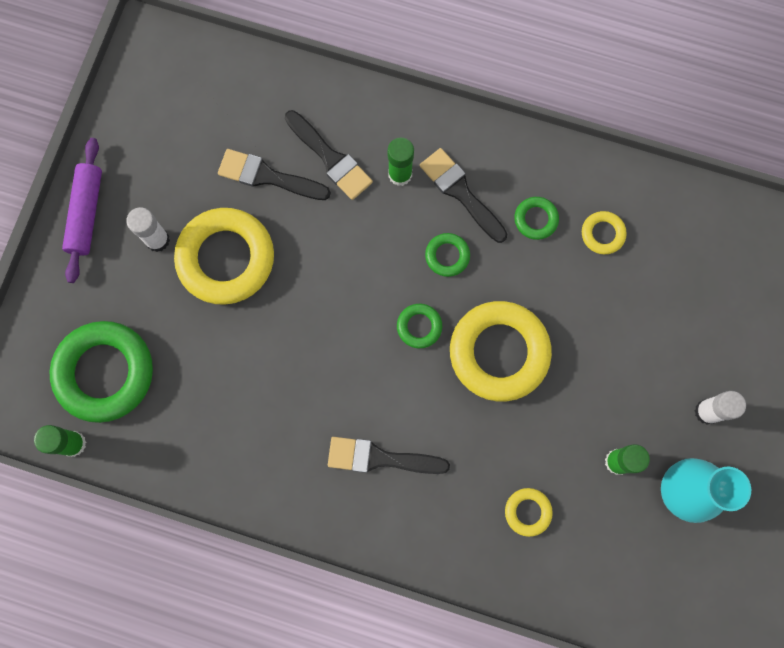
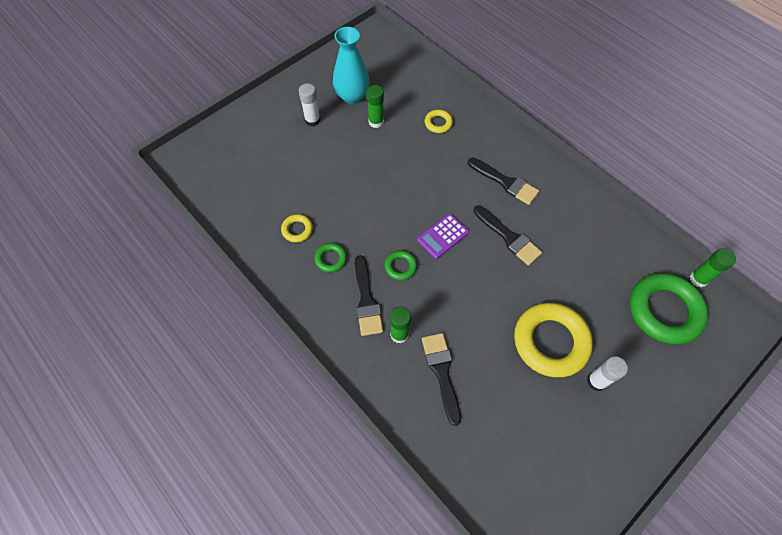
camera: 150 degrees left, 15 degrees down
(86, 213) = (646, 431): purple rolling pin -> none
(268, 176) = (494, 384): black brush -> black brush (508, 237)
(419, 326) = (443, 236): green ring -> purple calculator
(499, 352) = (404, 200): yellow ring -> none

